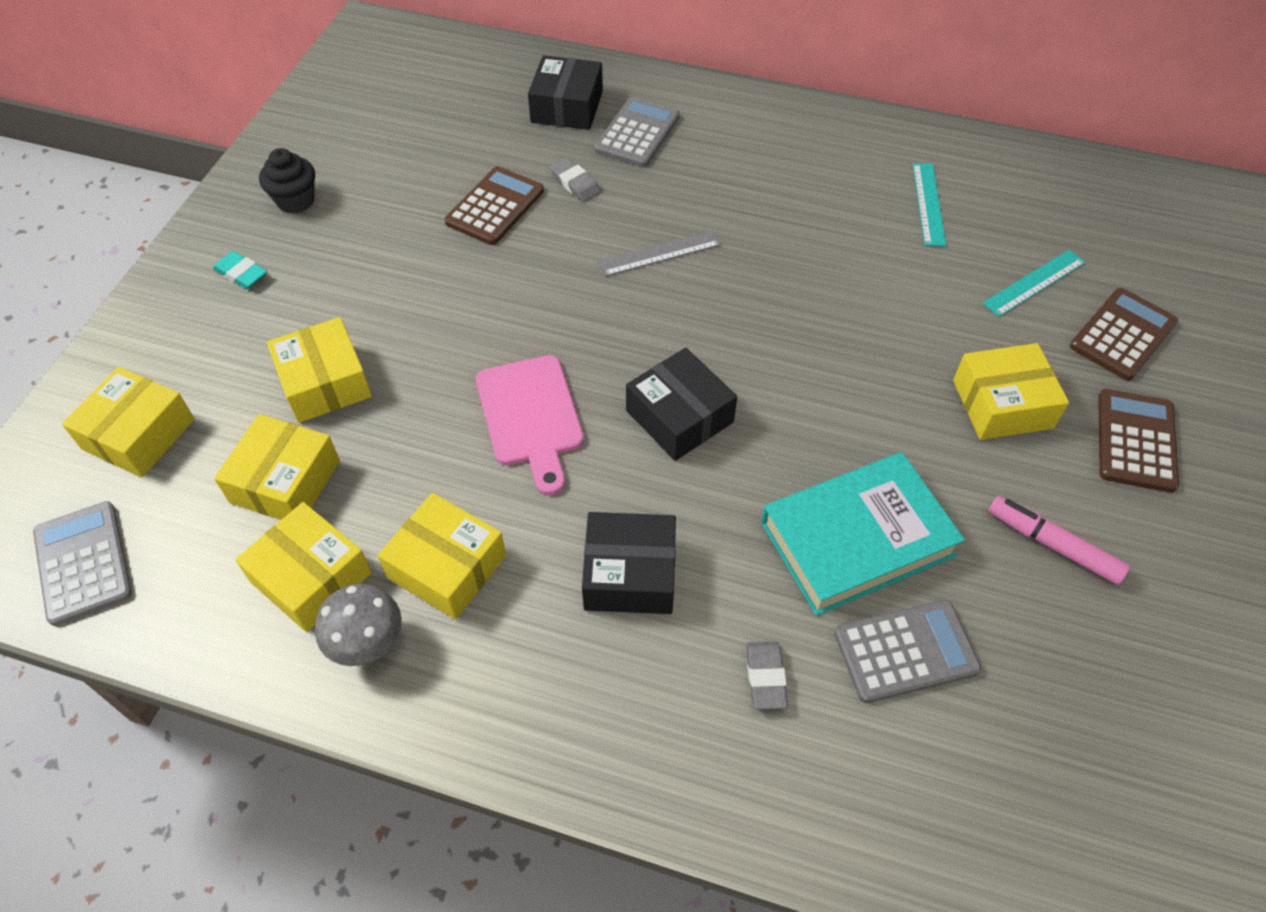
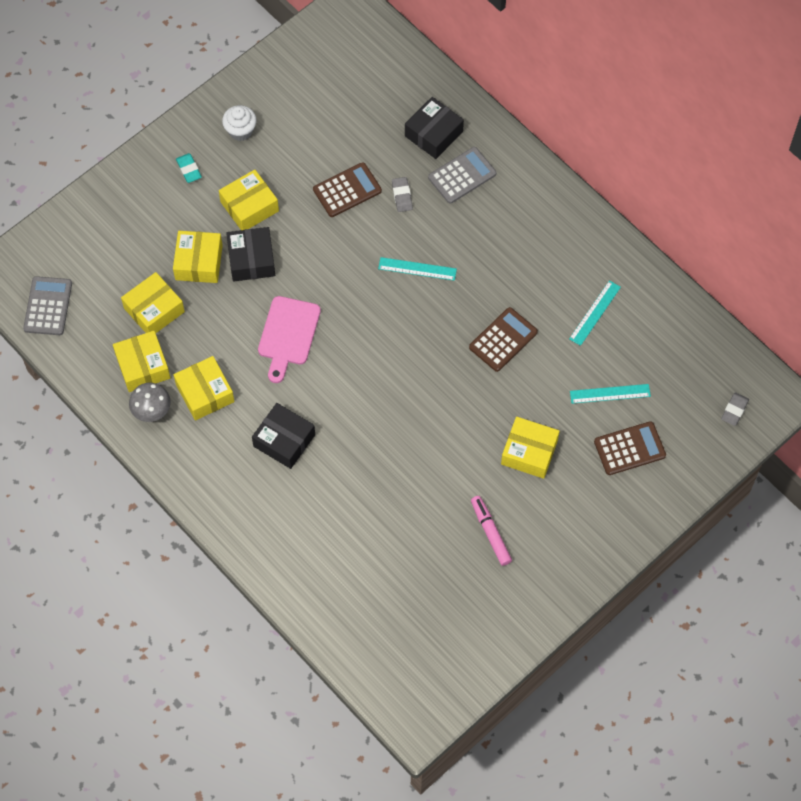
camera: 30 degrees right, 10 degrees up
(139, 434) = (98, 247): yellow box -> yellow box (249, 206)
(296, 201) = (240, 131): black cupcake -> white cupcake
(659, 253) = (417, 269): grey ruler -> turquoise ruler
(679, 416) = (361, 373): black box -> black box (251, 260)
(765, 677) = (312, 518): grey eraser -> grey eraser (734, 410)
(857, 539) = (400, 480): turquoise book -> none
(905, 651) = (382, 541): grey calculator -> none
(1136, 441) = (580, 507): brown calculator -> brown calculator (503, 340)

